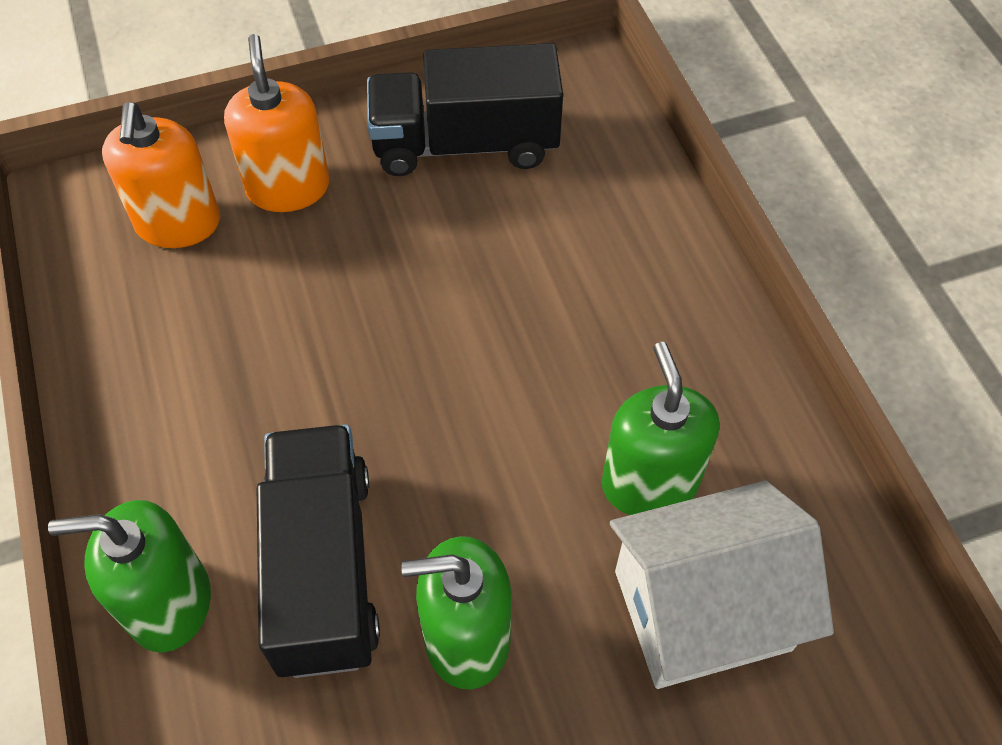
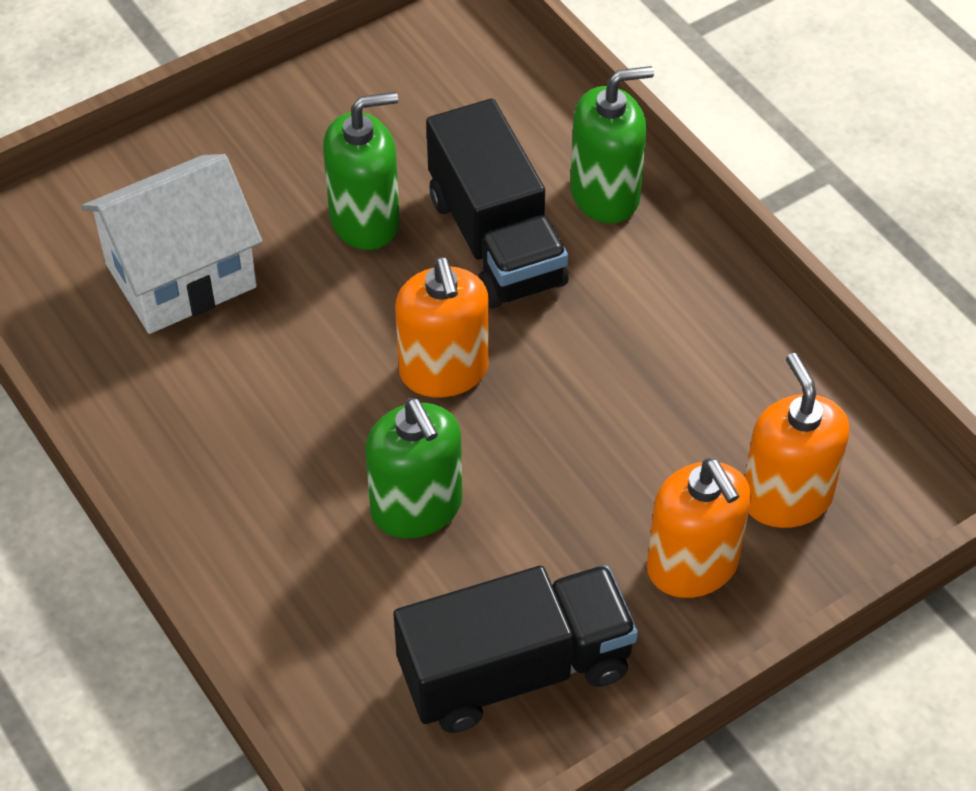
camera: 165 degrees right, 5 degrees down
(437, 416) = (444, 371): none -> orange soap dispenser
(649, 483) = (237, 357): green soap dispenser -> green soap dispenser (417, 507)

